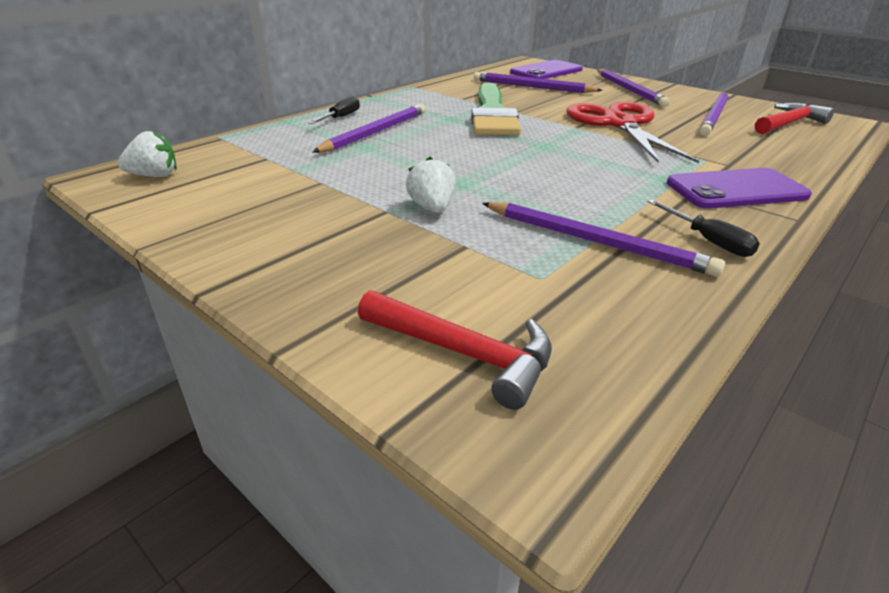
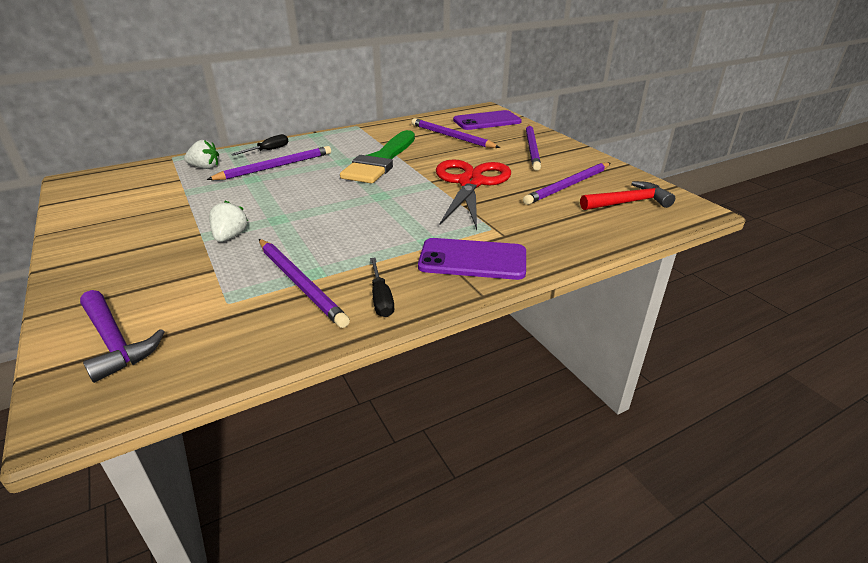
camera: 20 degrees right, 0 degrees up
(154, 176) = (101, 184): white strawberry -> white strawberry (205, 167)
(464, 353) = (115, 342): red hammer -> purple hammer

